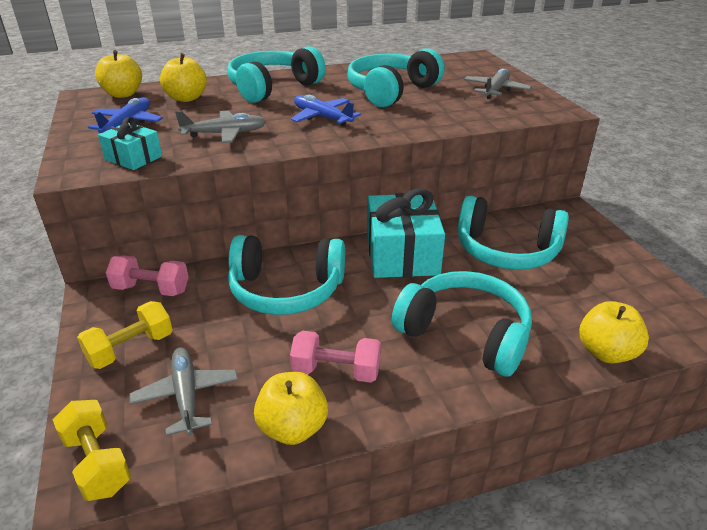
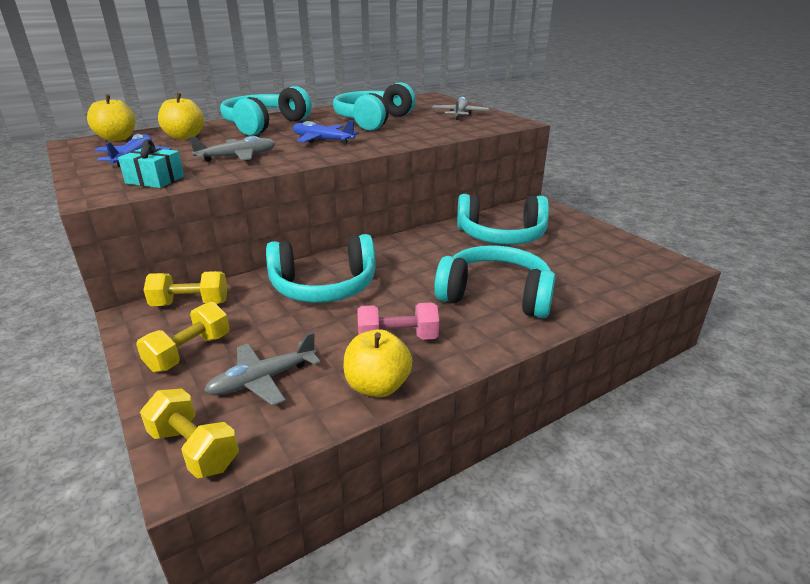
camera: 15 degrees left, 5 degrees down
(151, 289) = (190, 304): pink dumbbell -> yellow dumbbell
(186, 396) = (263, 380): grey plane -> grey plane turned 90 degrees counterclockwise
(402, 254) = (416, 248): turquoise gift -> none
(606, 352) = (611, 291): yellow apple -> none

